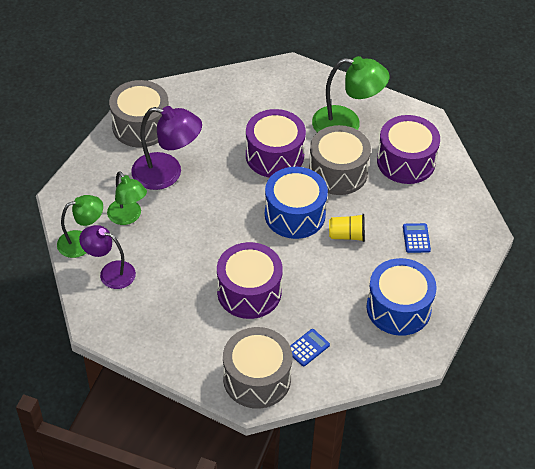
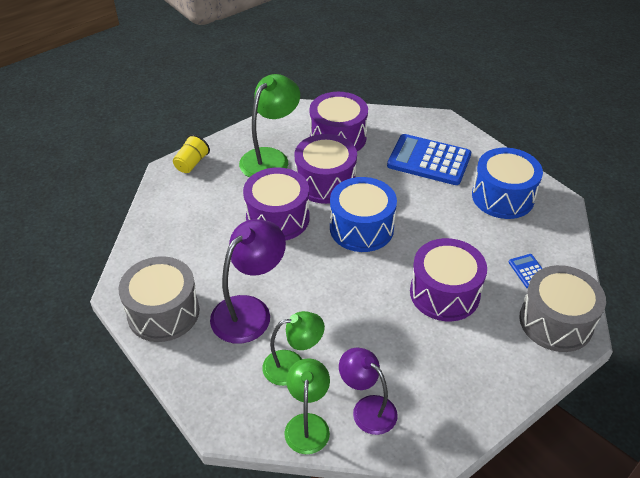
camera: 65 degrees left, 5 degrees down
(110, 272) = (367, 408): purple lamp -> purple lamp turned 90 degrees clockwise
(338, 172) = (325, 182): grey drum -> purple drum
(347, 235) = (405, 201): yellow cup -> yellow cup (191, 163)
(416, 238) = (429, 160): blue calculator -> blue calculator, size x2.23

